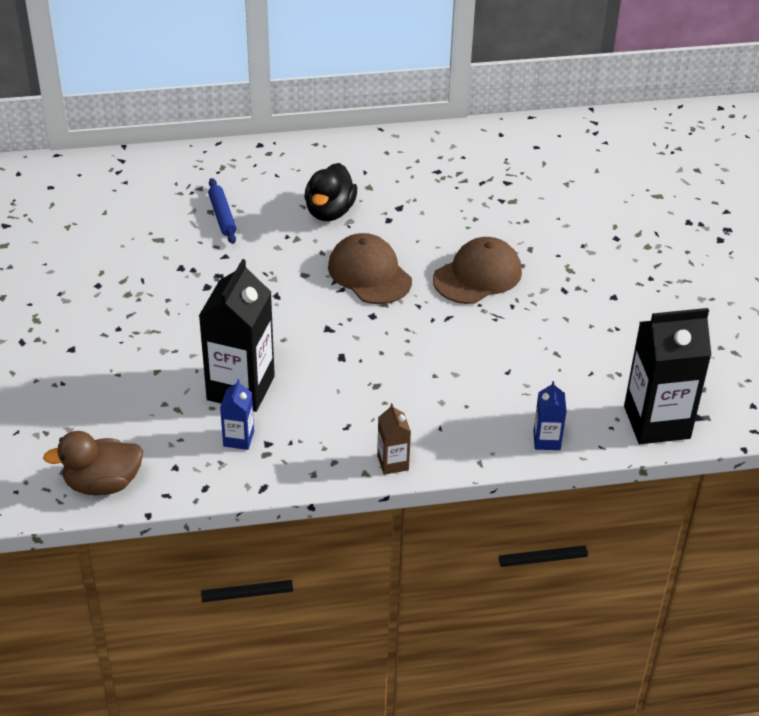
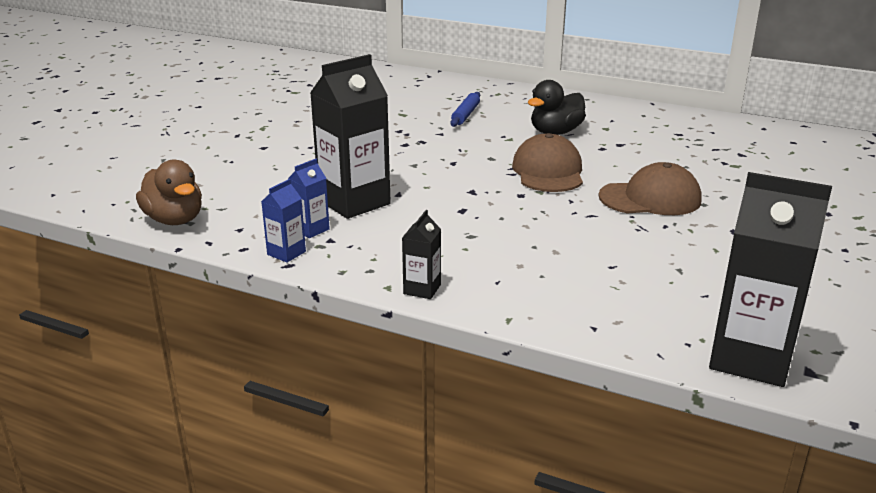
camera: 35 degrees right, 15 degrees down
(103, 484) = (174, 220): brown duck -> brown duck turned 150 degrees counterclockwise
(393, 463) = (422, 289): brown carton -> black carton
(546, 440) = (600, 328): blue carton -> blue carton (286, 253)

